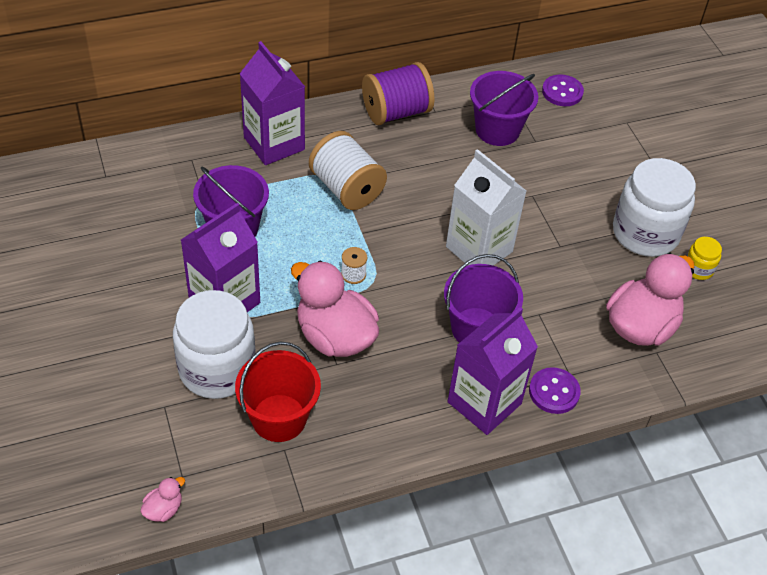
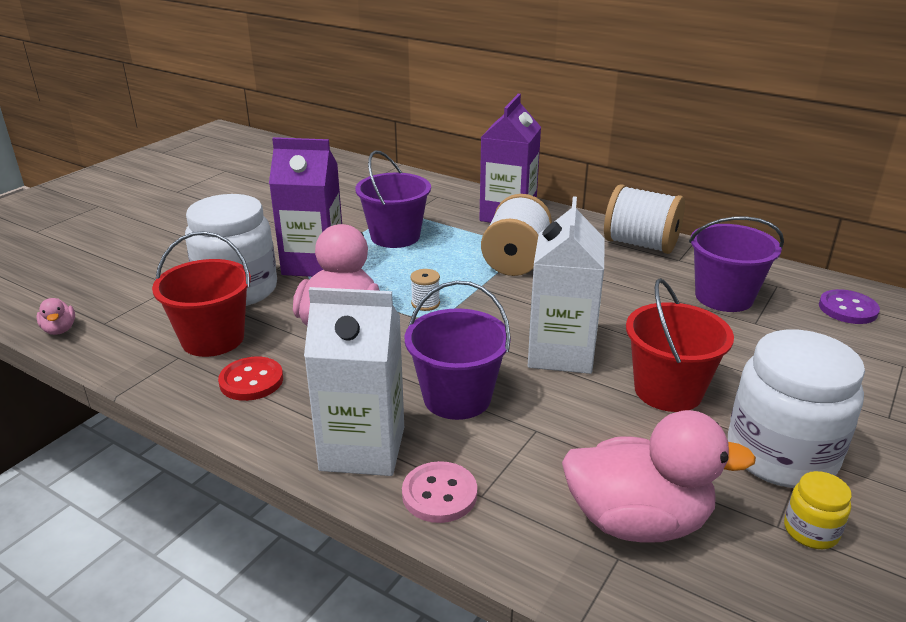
camera: 55 degrees right, 20 degrees down
(163, 509) = (60, 330): pink duck -> pink duck turned 60 degrees clockwise
(358, 421) = (251, 381): none -> red button
(396, 112) = (640, 244): purple spool -> white spool
(484, 403) = (362, 448): purple carton -> white carton
(554, 392) = (439, 494): purple button -> pink button
(558, 232) = (668, 390): none -> red bucket

